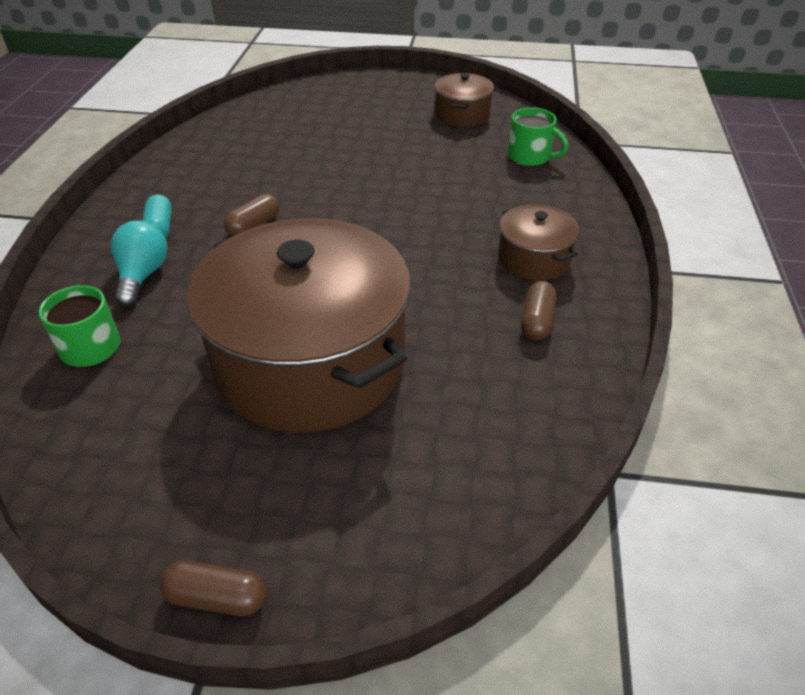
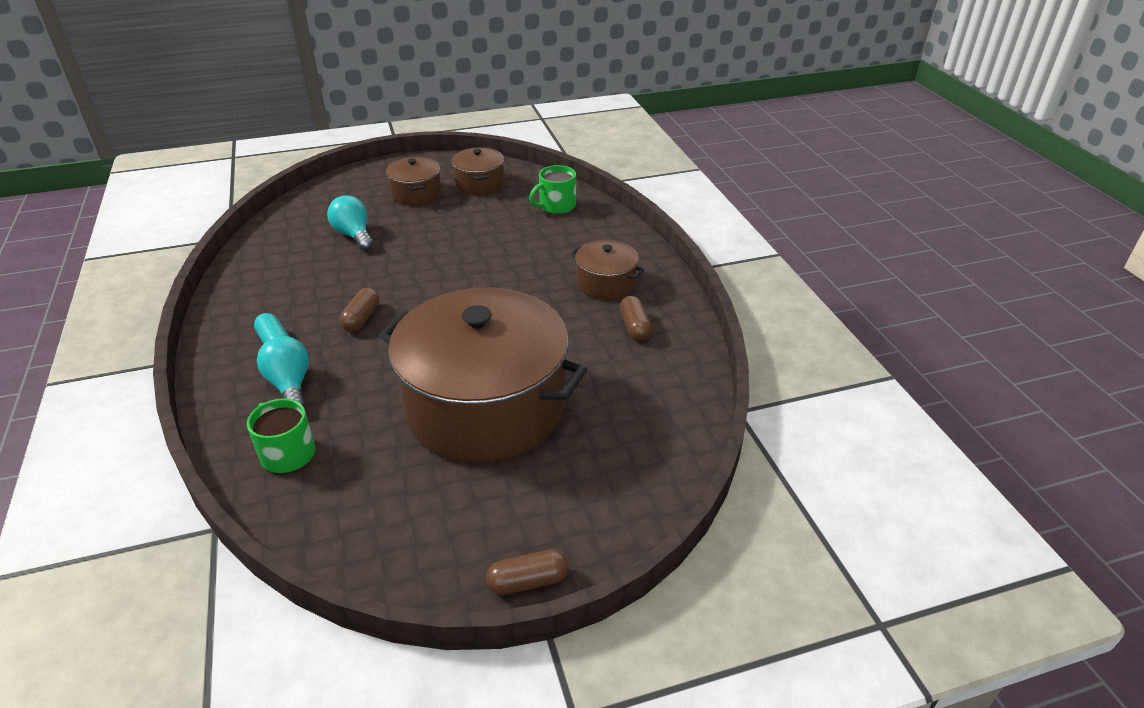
camera: 25 degrees left, 5 degrees down
(304, 139) = (354, 235): none -> turquoise light bulb
(391, 111) = (416, 194): none -> brown pot
(530, 156) = (556, 206): green mug -> green mug turned 135 degrees clockwise

